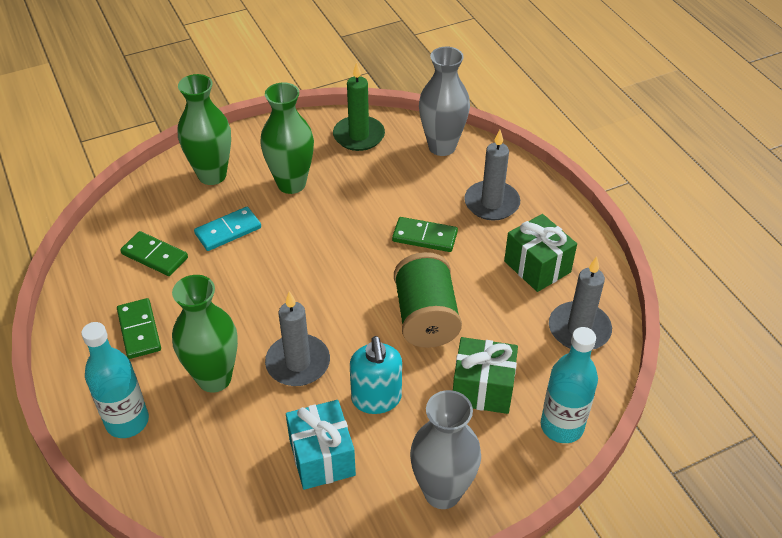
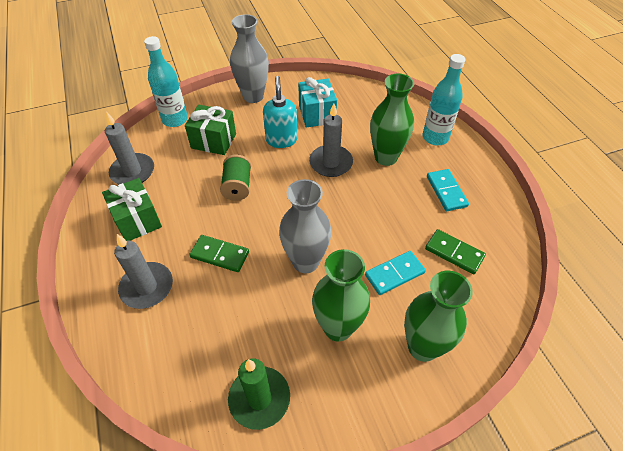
camera: 175 degrees left, 5 degrees up
(139, 330) = (446, 191): green domino -> turquoise domino
(426, 317) = (237, 186): green spool -> green spool, size x0.66
(442, 147) = (169, 371): grey vase -> grey vase (305, 262)

